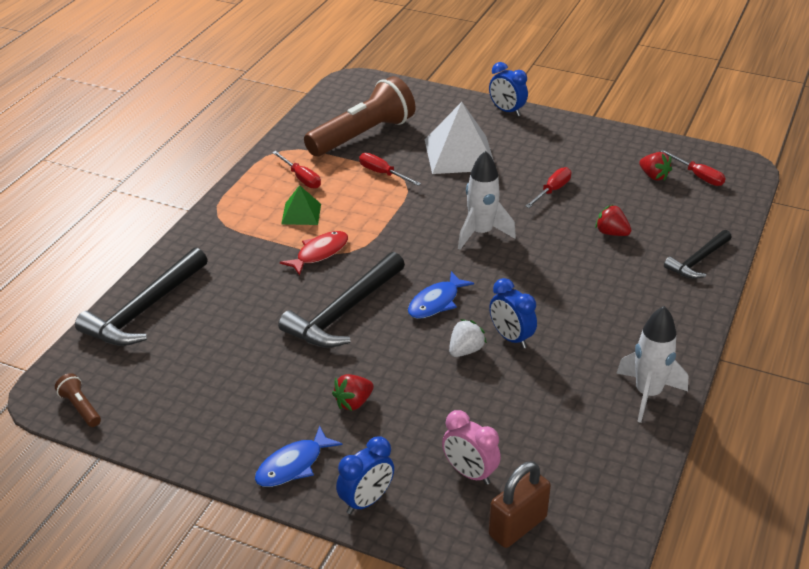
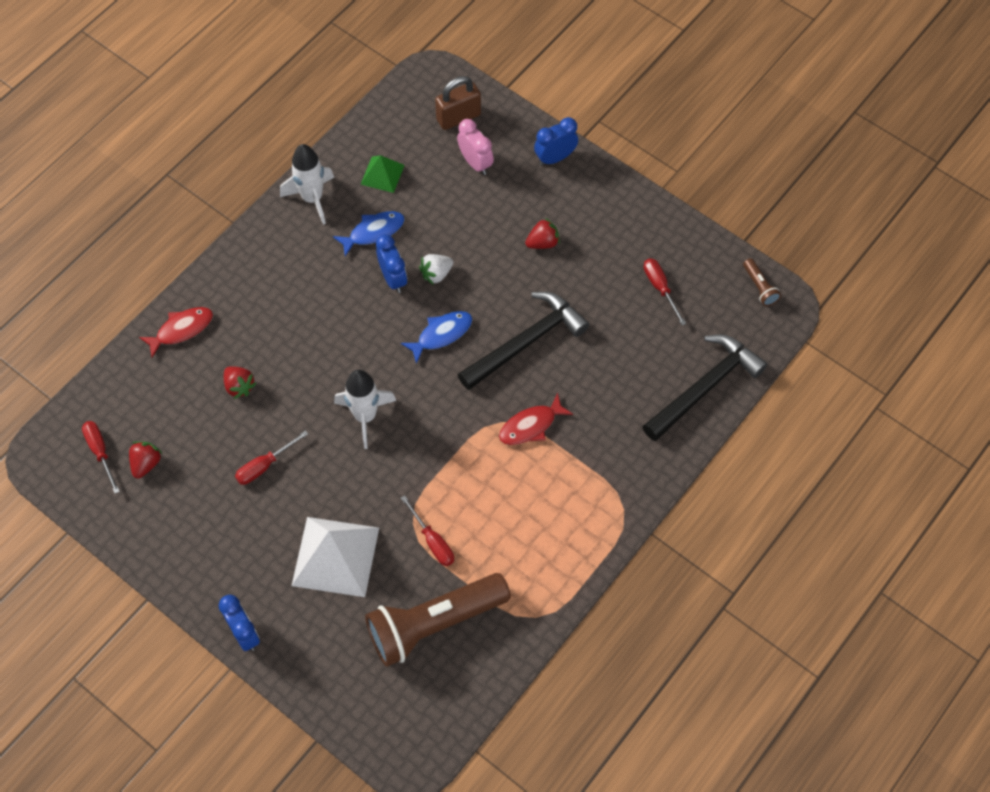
camera: 165 degrees left, 25 degrees up
(293, 465) = (600, 198): blue fish -> blue fish (373, 232)
(301, 178) = (524, 555): red screwdriver -> red screwdriver (660, 288)
(301, 213) = (536, 492): green pyramid -> green pyramid (382, 174)
(653, 176) = (146, 464): red strawberry -> red strawberry turned 45 degrees clockwise
(698, 261) = (181, 330): black hammer -> red fish

